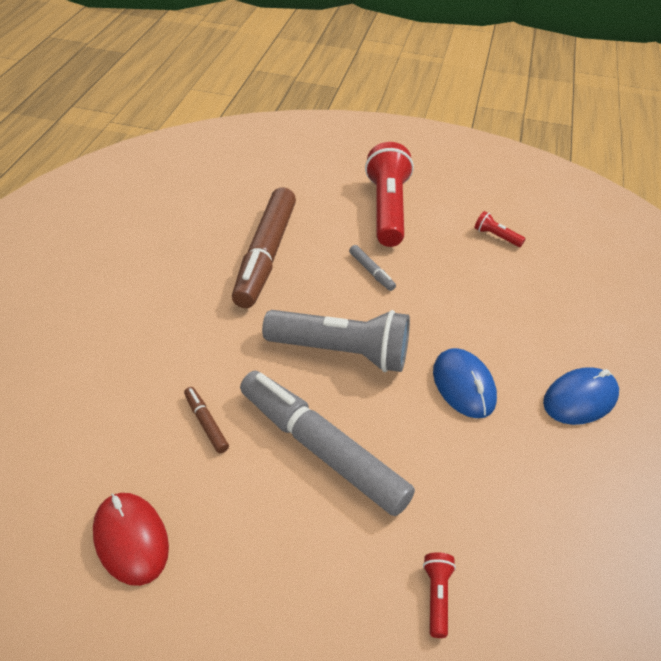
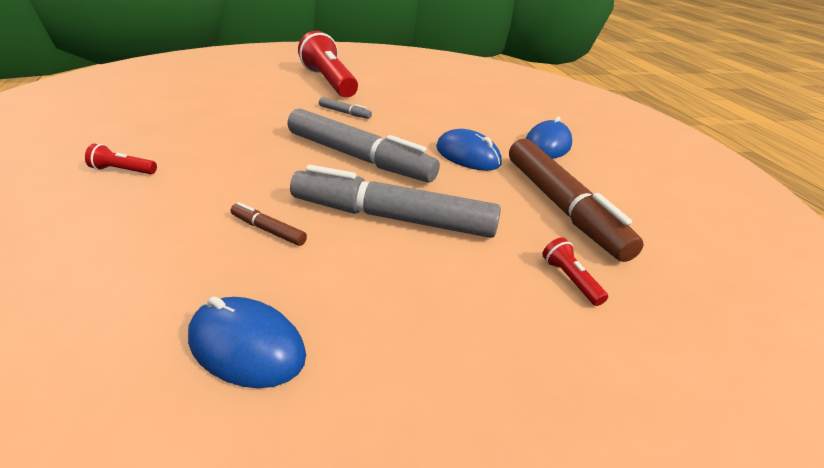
camera: 30 degrees left, 10 degrees down
(131, 540) = (247, 346): red mouse -> blue mouse
(265, 255) = (246, 118): brown marker -> brown marker (561, 207)
(342, 352) = (359, 158): grey flashlight -> grey marker
(496, 236) = (418, 84): red flashlight -> red flashlight (122, 171)

